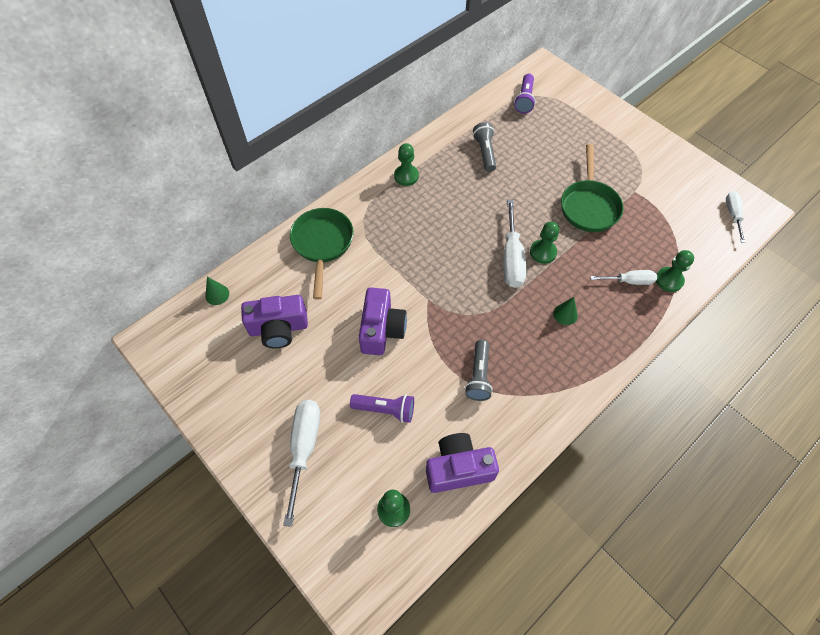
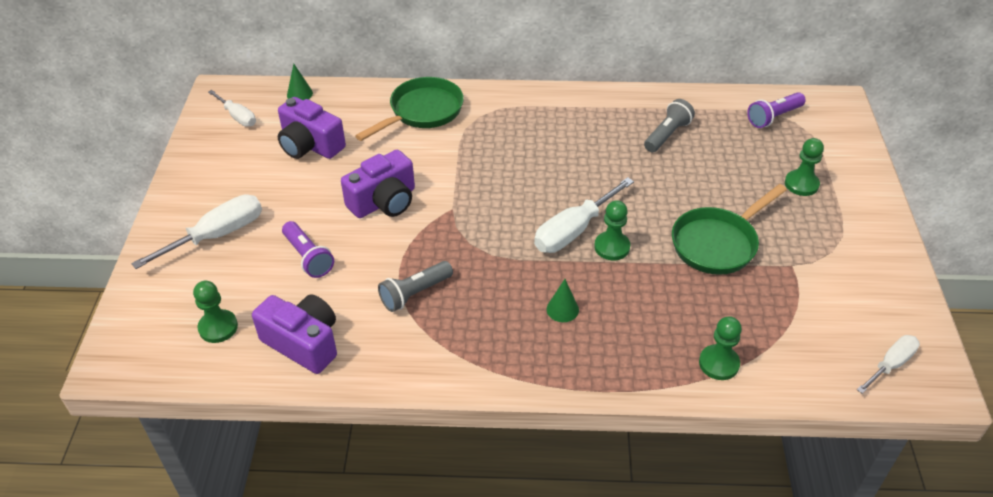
camera: 45 degrees right, 15 degrees down
(406, 176) = (563, 108): green pawn -> green pawn (801, 184)
(629, 281) = (671, 332): white screwdriver -> white screwdriver (238, 117)

